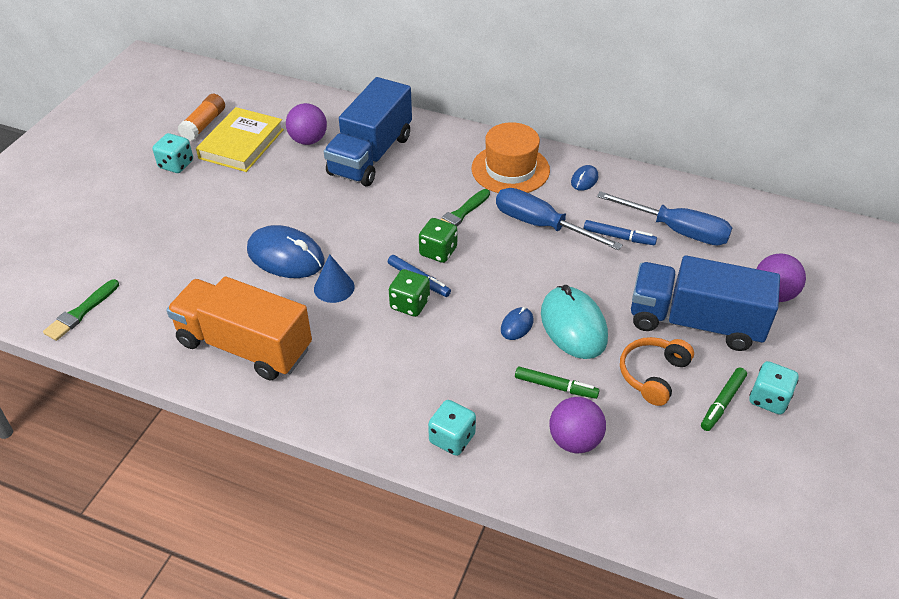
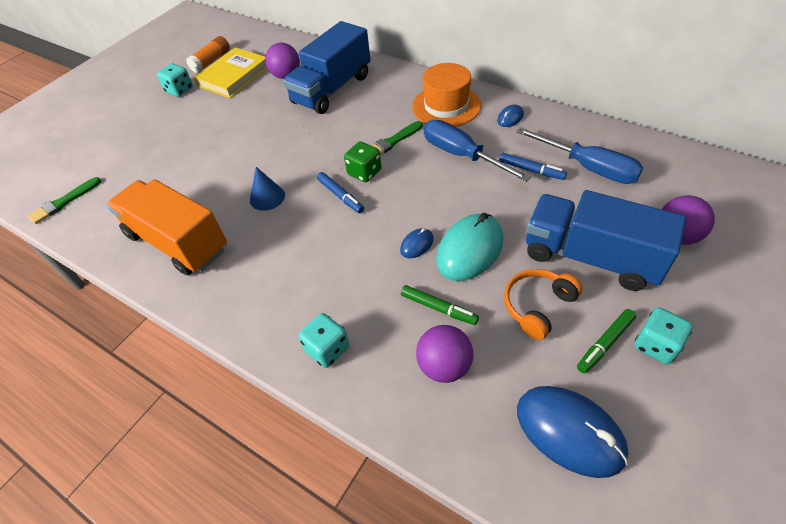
camera: 15 degrees right, 5 degrees up
(286, 256) = (237, 168): blue mouse -> blue mouse (569, 431)
(410, 304) = (326, 217): green dice -> none
(573, 325) = (469, 250): turquoise mouse -> turquoise mouse turned 45 degrees clockwise

